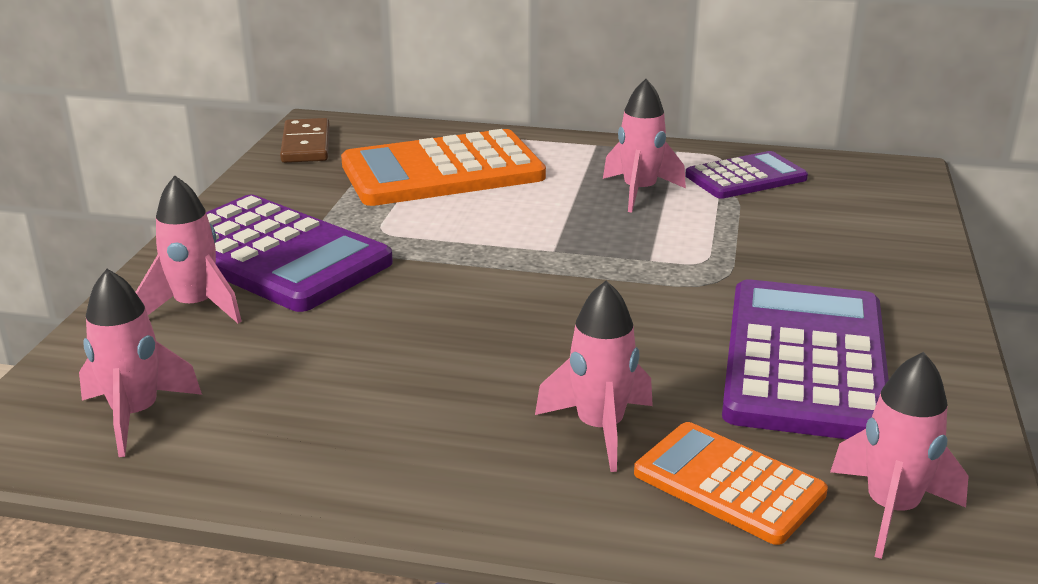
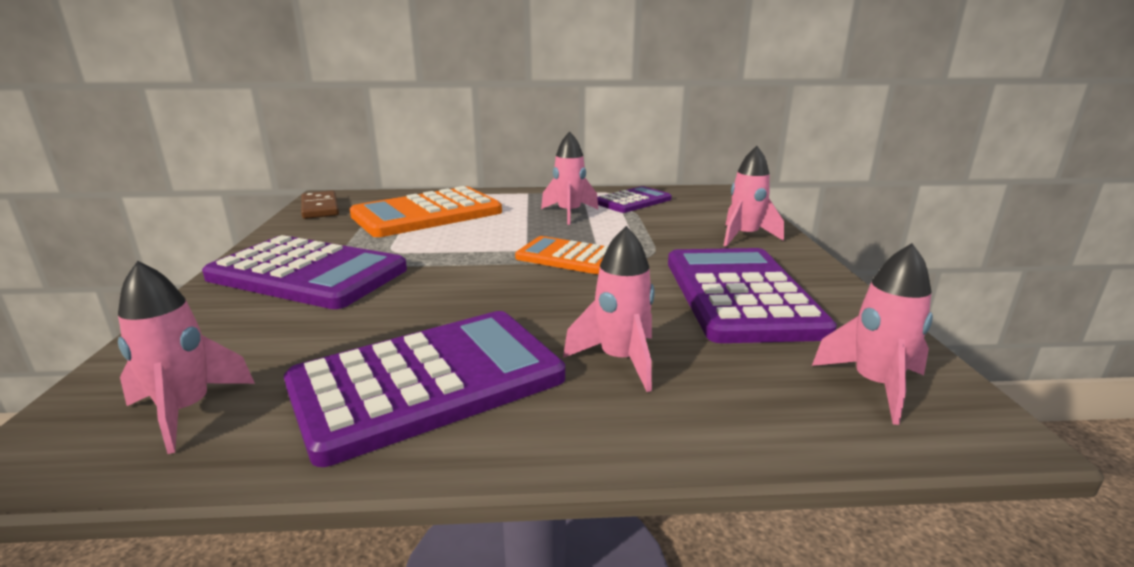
camera: 15 degrees left, 5 degrees down
(195, 307) = (241, 316): pink rocket -> pink rocket (744, 237)
(376, 421) = (428, 382): none -> purple calculator
(728, 484) = (744, 386): orange calculator -> orange calculator (567, 257)

